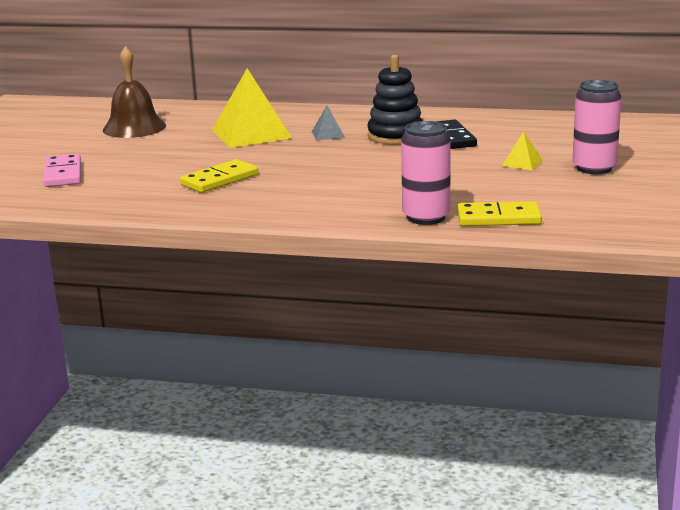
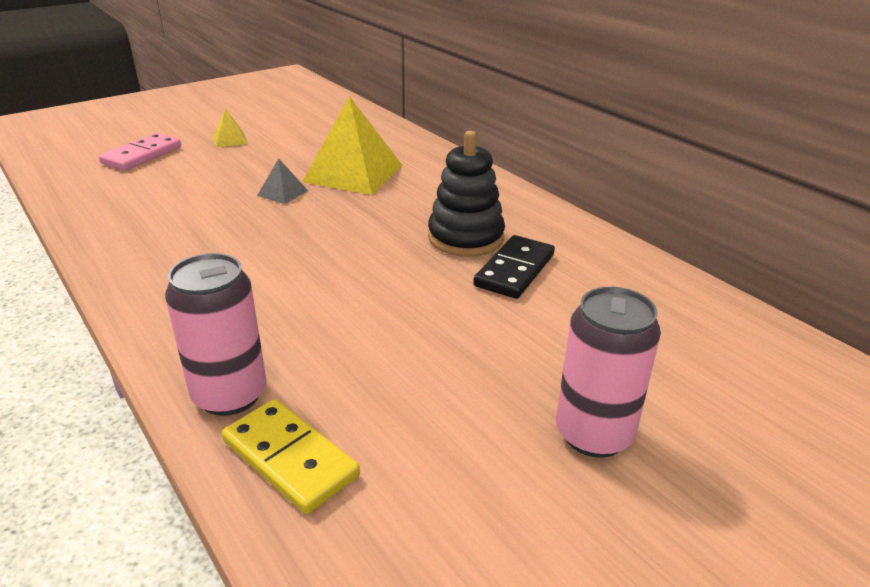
camera: 40 degrees right, 10 degrees up
(134, 127) = (292, 128): brown bell -> none
(219, 180) = (208, 218): yellow domino -> none
(328, 134) = (410, 204): grey pyramid -> grey pyramid (282, 193)
(522, 163) = (517, 362): yellow pyramid -> yellow pyramid (230, 139)

